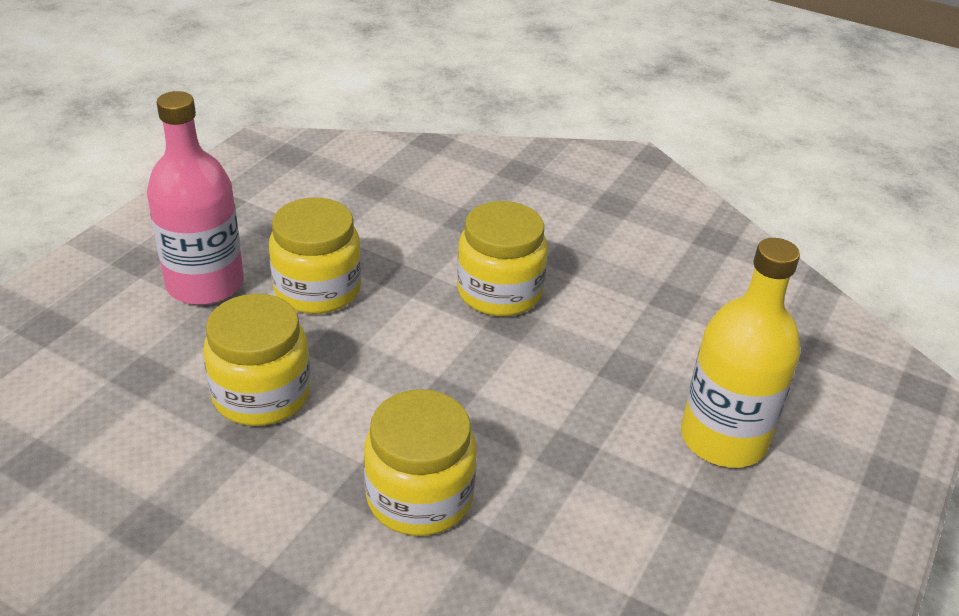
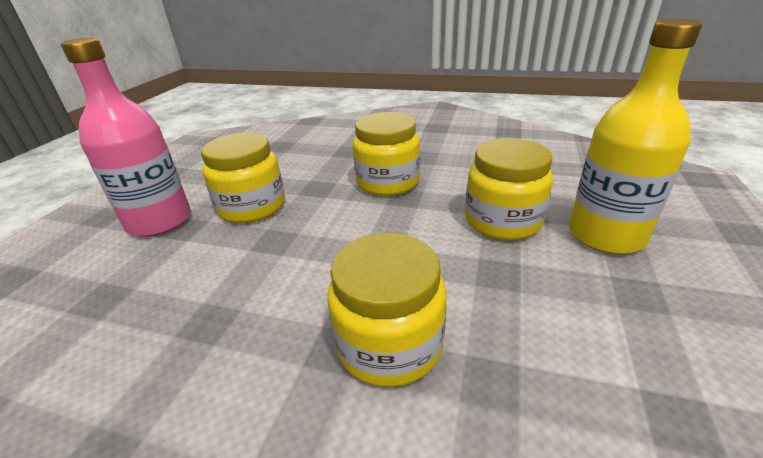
camera: 10 degrees left, 5 degrees down
(262, 394) = (216, 290): yellow jar -> yellow jar (502, 221)

